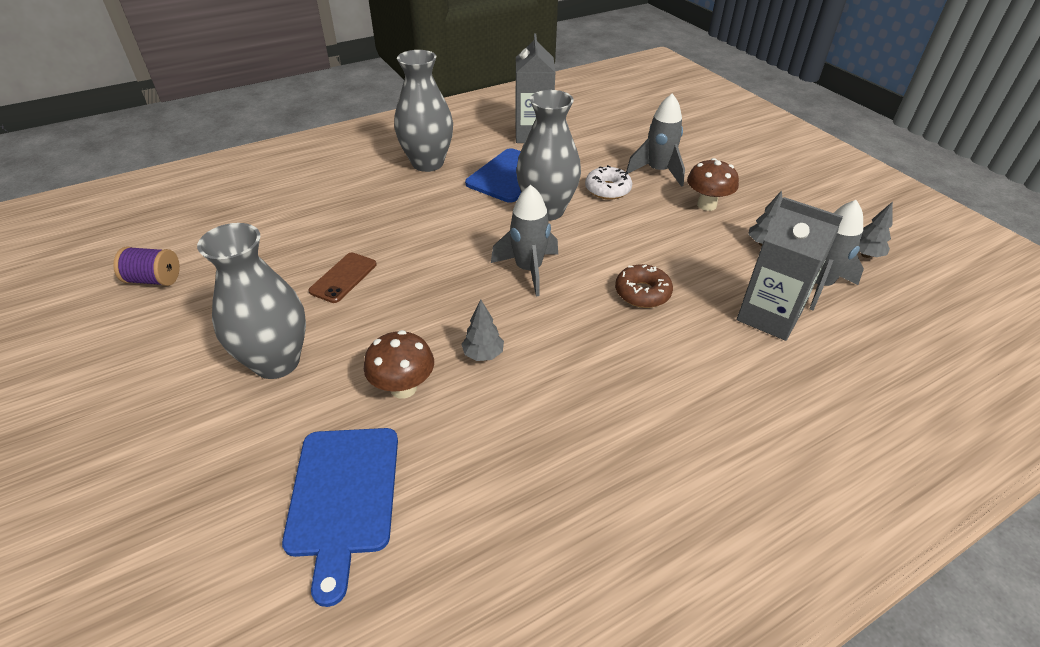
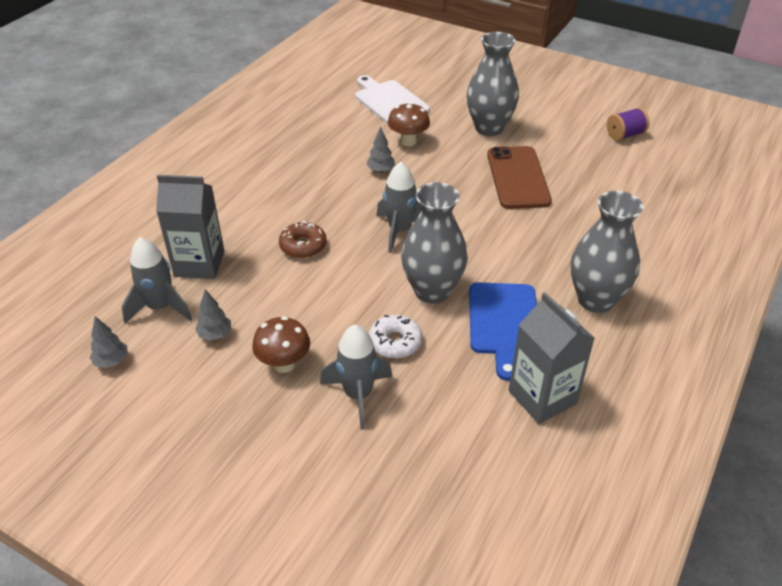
camera: 150 degrees right, 0 degrees up
(343, 278) = (518, 178): brown phone -> brown phone, size x1.79
(343, 496) = (389, 101): blue cutting board -> white cutting board

